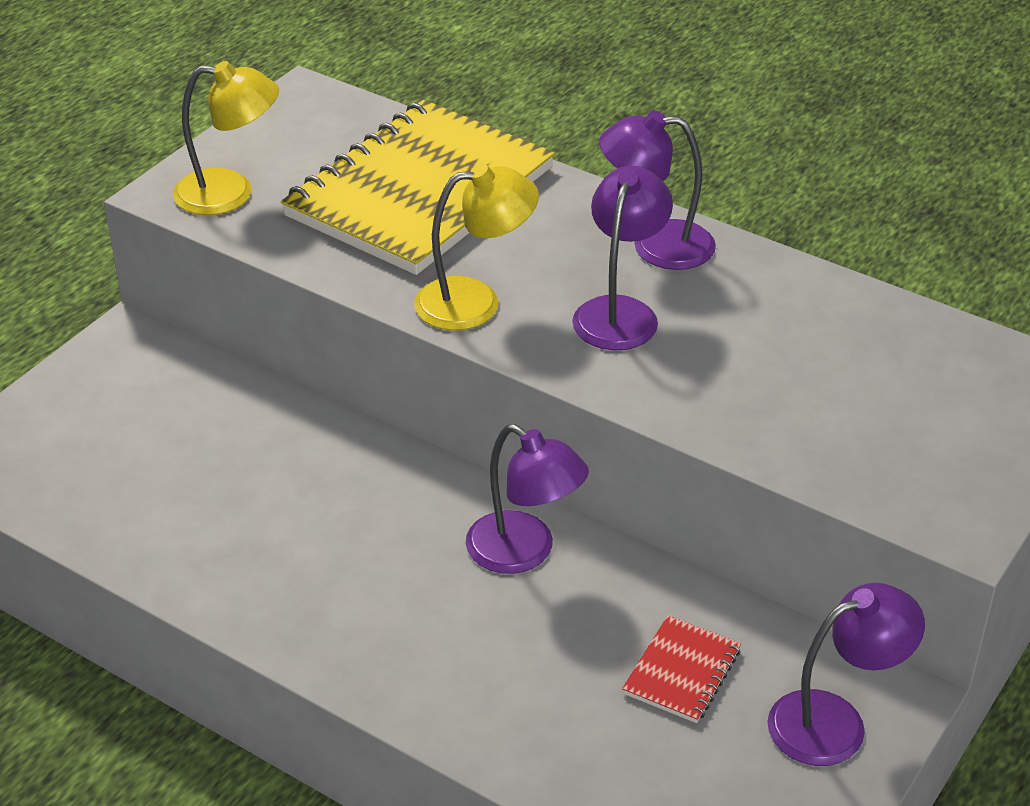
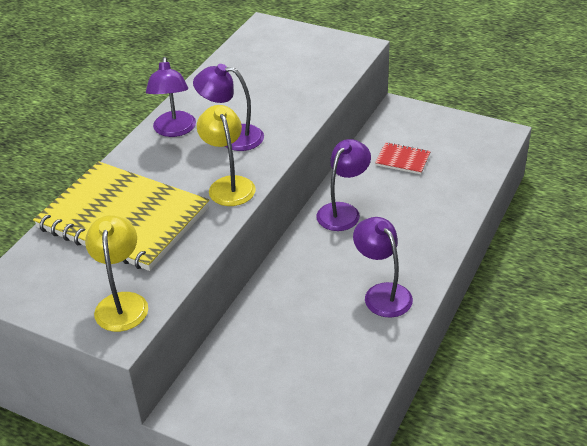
camera: 95 degrees left, 0 degrees up
(835, 721) = (415, 121): purple lamp -> purple lamp (382, 293)

